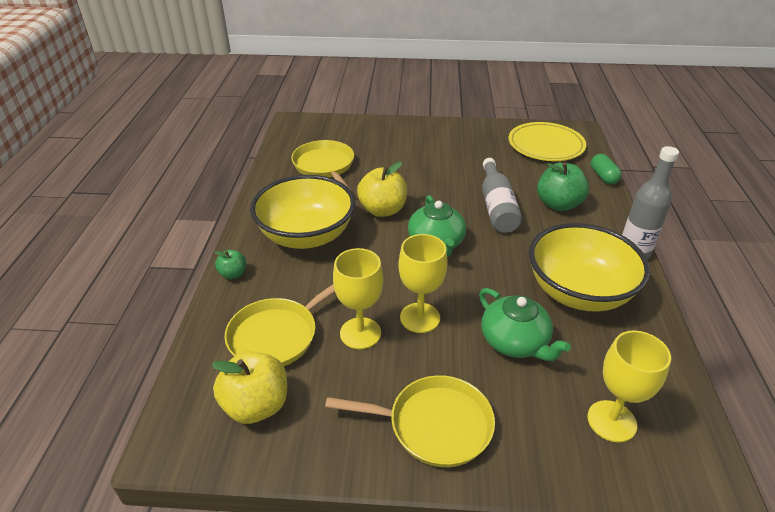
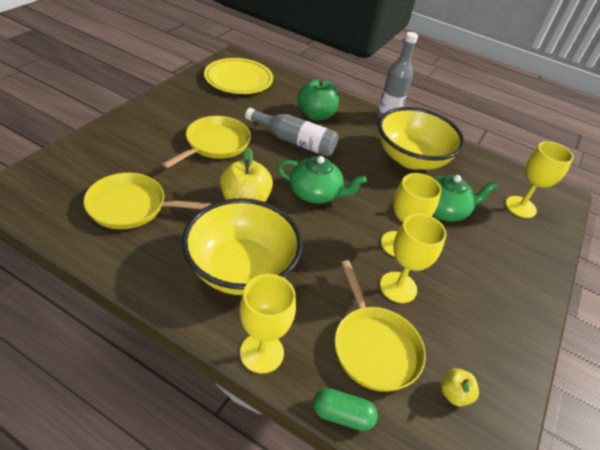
camera: 70 degrees left, 5 degrees up
(233, 274) = (262, 353): green apple -> yellow goblet
(256, 405) = (453, 394): yellow apple -> yellow apple, size x0.53
(434, 425) = (504, 287): yellow pan -> yellow pan (215, 144)
(603, 176) = (300, 81): green capsule -> green capsule (342, 415)

